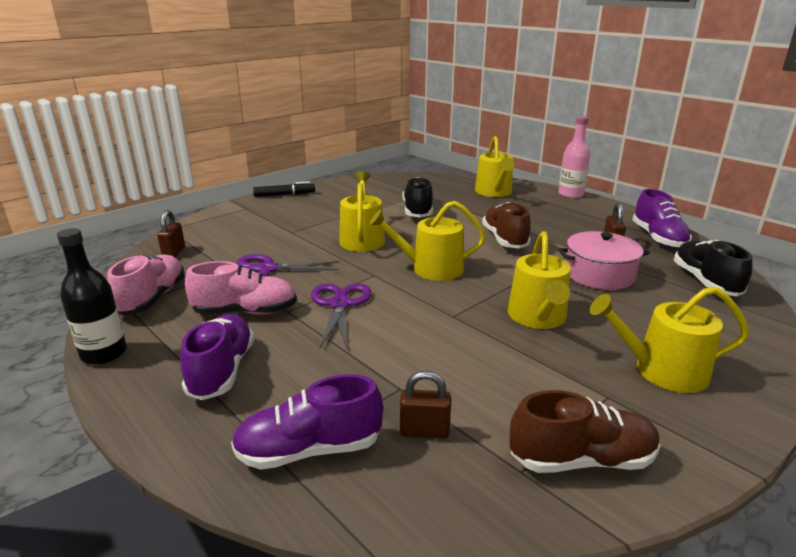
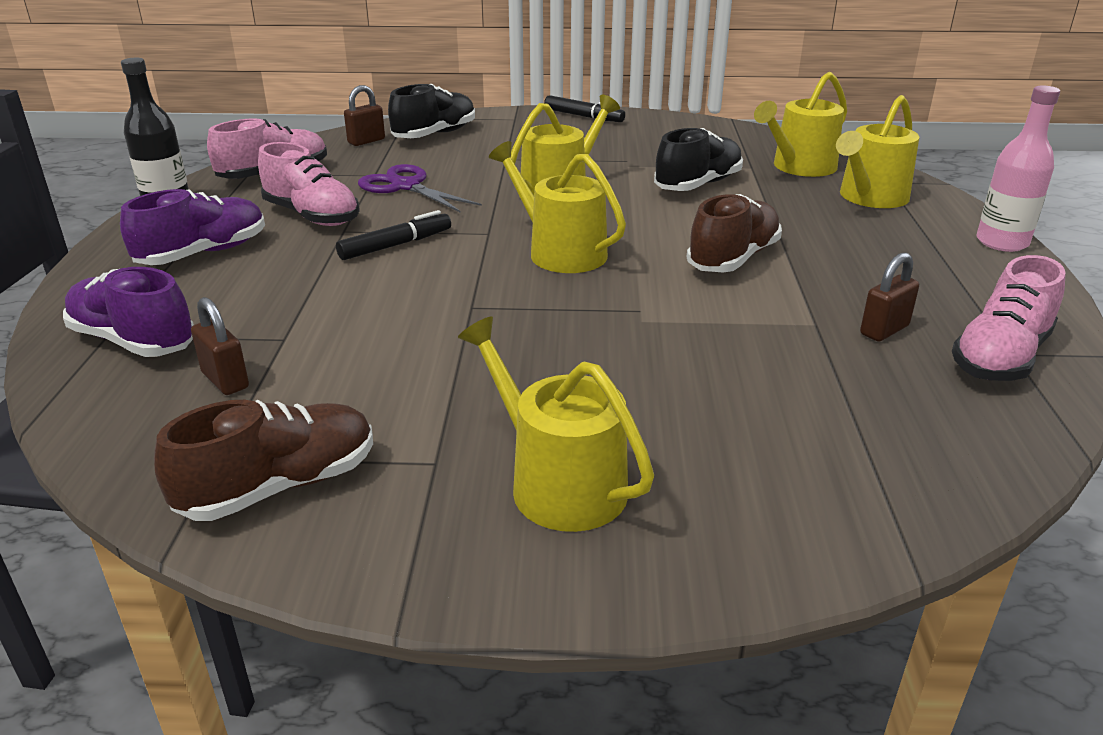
camera: 45 degrees right, 5 degrees up
(340, 304) = (396, 245): purple scissors -> black marker
(538, 317) = (555, 355): yellow watering can -> yellow watering can (799, 167)
(581, 460) = (280, 486): brown shoe -> brown shoe turned 75 degrees counterclockwise
(599, 274) = (760, 353): pink pot -> none
(658, 238) = (1000, 357): purple shoe -> pink shoe
(705, 282) = (917, 443): black shoe -> black shoe (435, 134)

